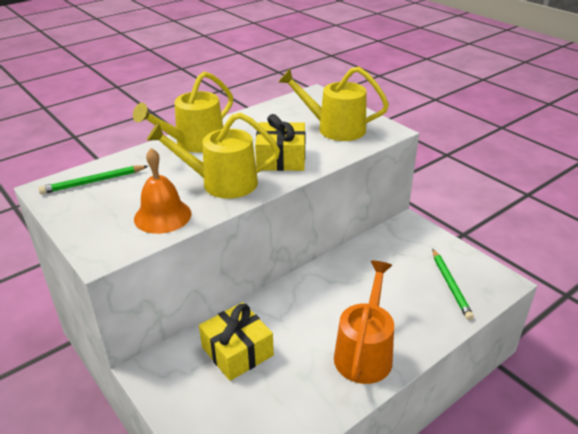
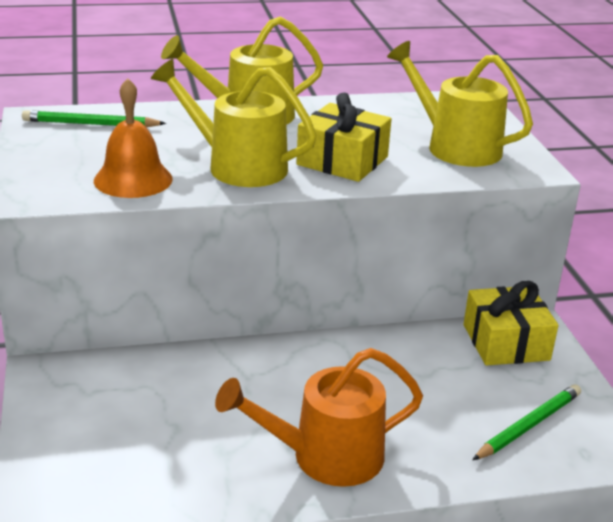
camera: 25 degrees right, 5 degrees down
(237, 351) = (163, 392): yellow gift -> yellow gift (506, 342)
(364, 352) = (326, 456): orange watering can -> orange watering can turned 150 degrees counterclockwise
(450, 285) = (529, 425): green pencil -> green pencil turned 150 degrees counterclockwise

